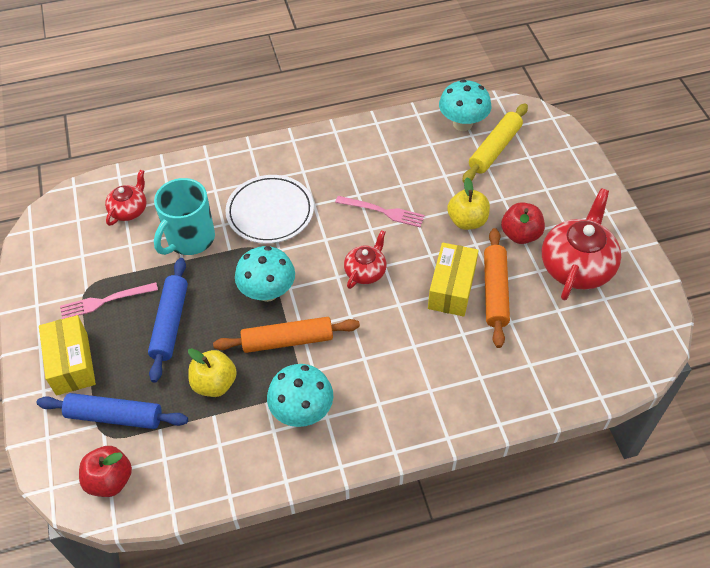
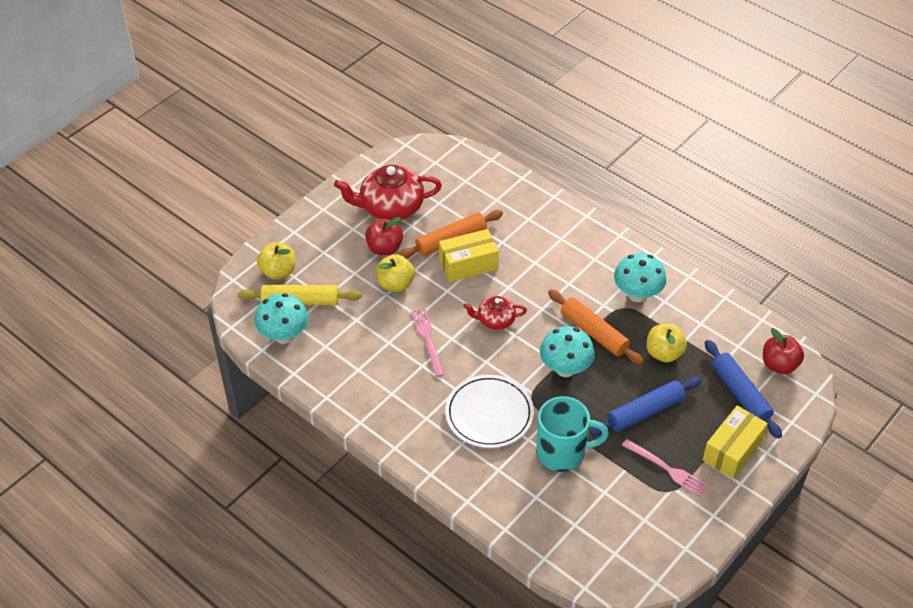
camera: 125 degrees left, 5 degrees down
(129, 210) = (572, 520): red teapot -> none
(542, 149) = (278, 271): none -> yellow apple

